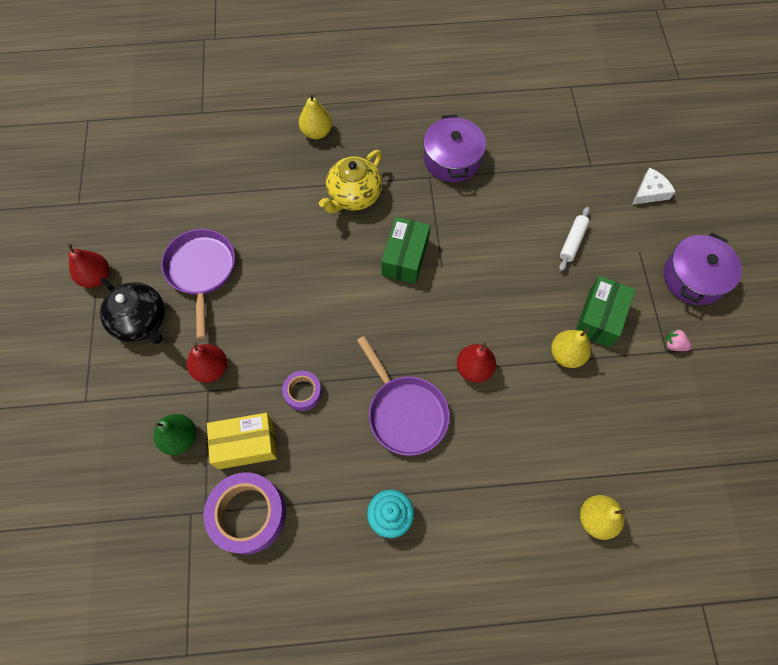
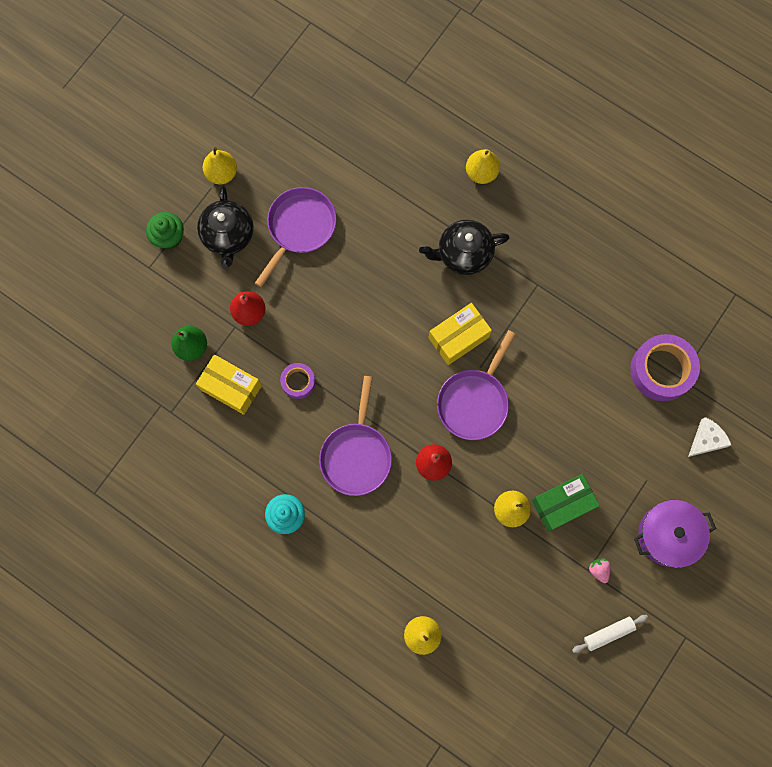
camera: 40 degrees right, 10 degrees up
(85, 362) = (169, 237): none -> green cupcake
(96, 277) = (222, 173): red pear -> yellow pear
(248, 514) = (196, 437): purple tape -> purple tape (661, 370)
(354, 196) = (463, 254): yellow teapot -> black teapot
(405, 257) = (458, 337): green box -> yellow box
(452, 159) = (570, 283): purple pot -> none
(461, 294) = (474, 401): none -> purple pan
(572, 242) = (601, 429): white rolling pin -> white rolling pin (608, 633)
(650, 192) = (706, 440): white cheese -> white cheese turned 45 degrees counterclockwise

